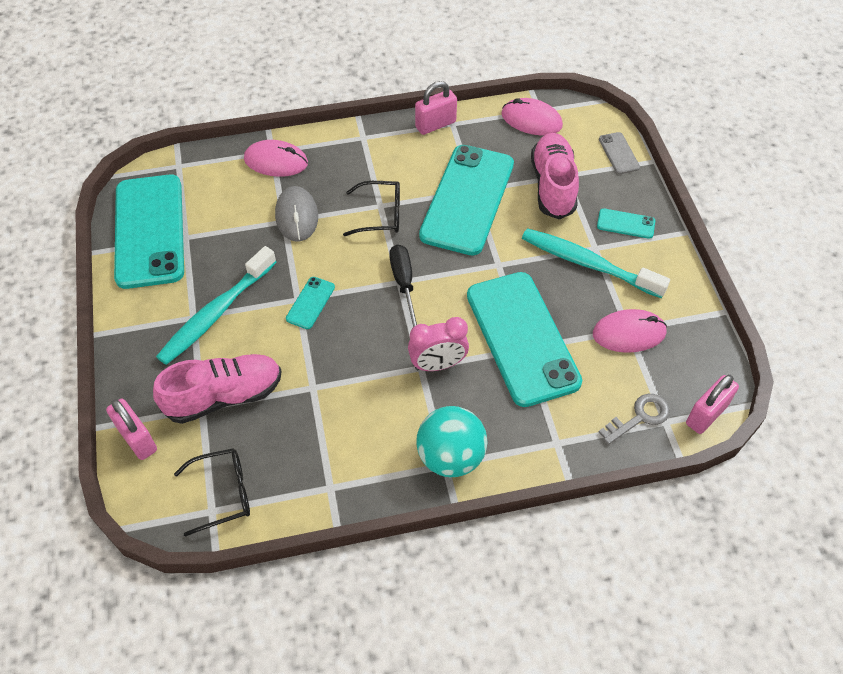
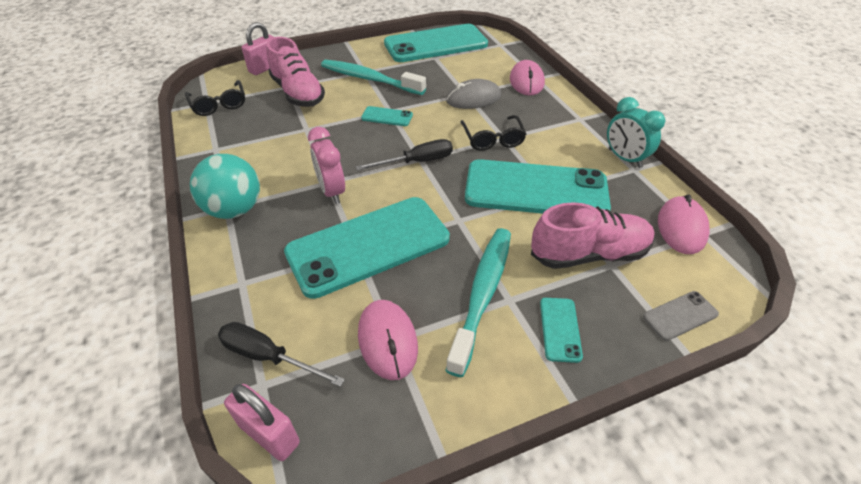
camera: 80 degrees right, 10 degrees down
(435, 125) = (624, 158): pink padlock -> turquoise clock
(639, 417) = (268, 357): grey key -> black screwdriver

